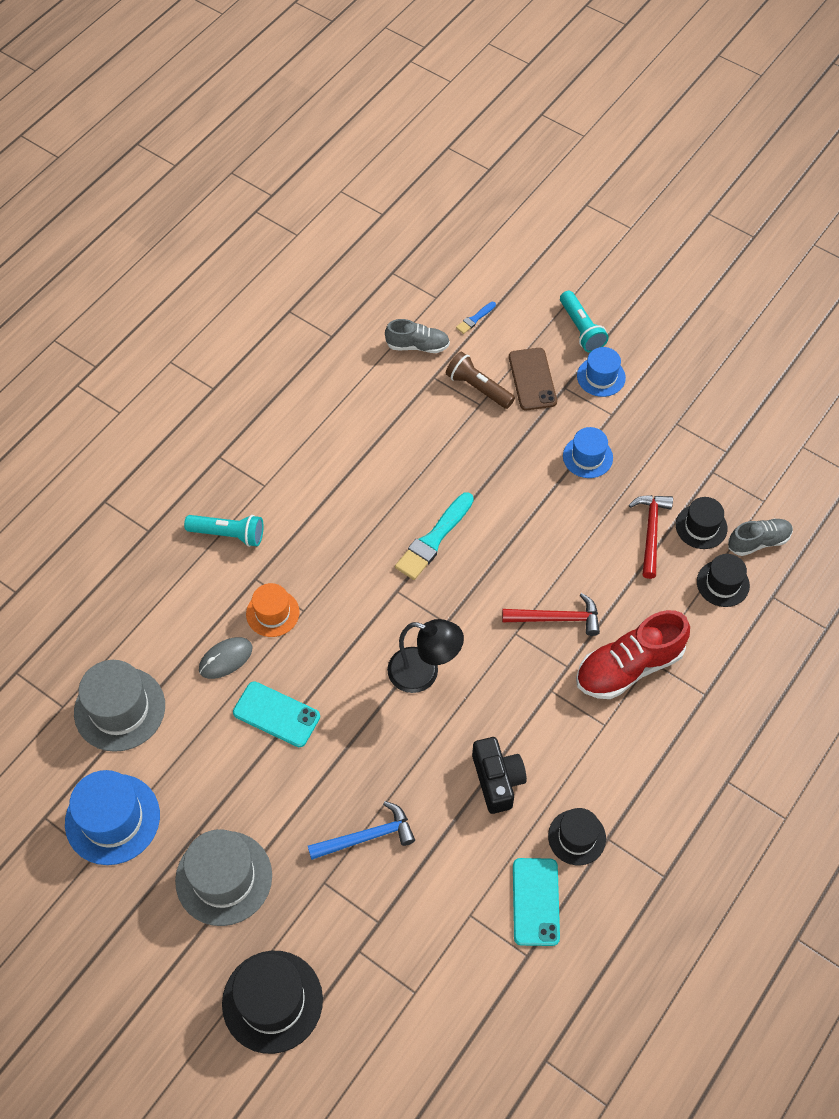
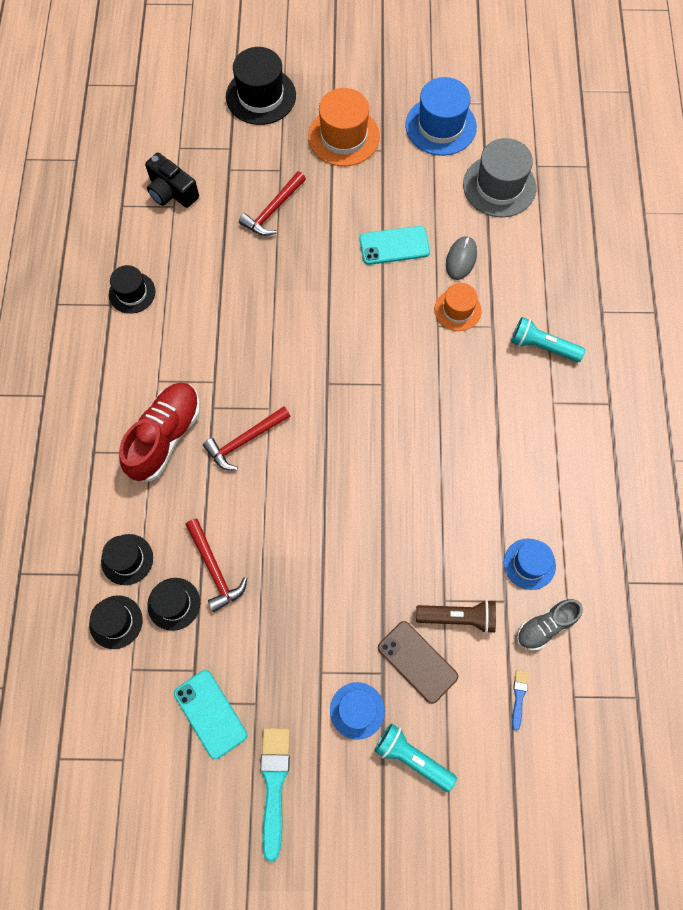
camera: 145 degrees right, 10 degrees up
(224, 878) = (343, 136): grey hat -> orange hat
(228, 534) = (542, 346): turquoise flashlight -> turquoise flashlight turned 45 degrees clockwise
(367, 837) = (273, 210): blue hammer -> red hammer
(424, 673) = (315, 336): black lamp -> none
(434, 539) = (386, 444): turquoise brush -> turquoise brush (274, 785)
(497, 780) = (211, 296): black camera -> black camera (172, 192)
(536, 901) = (135, 238): turquoise phone -> turquoise phone (210, 714)
(587, 457) = (313, 609): blue hat -> blue hat (529, 564)
(758, 541) = (116, 622): grey shoe -> black hat

